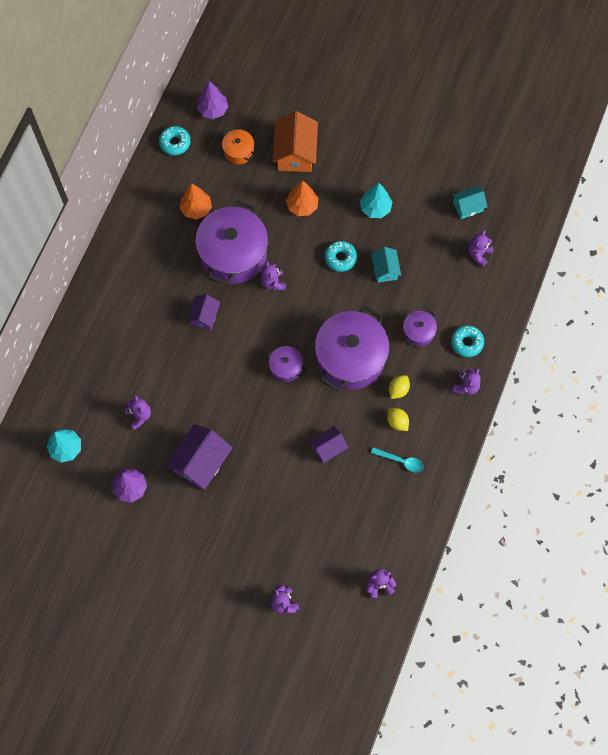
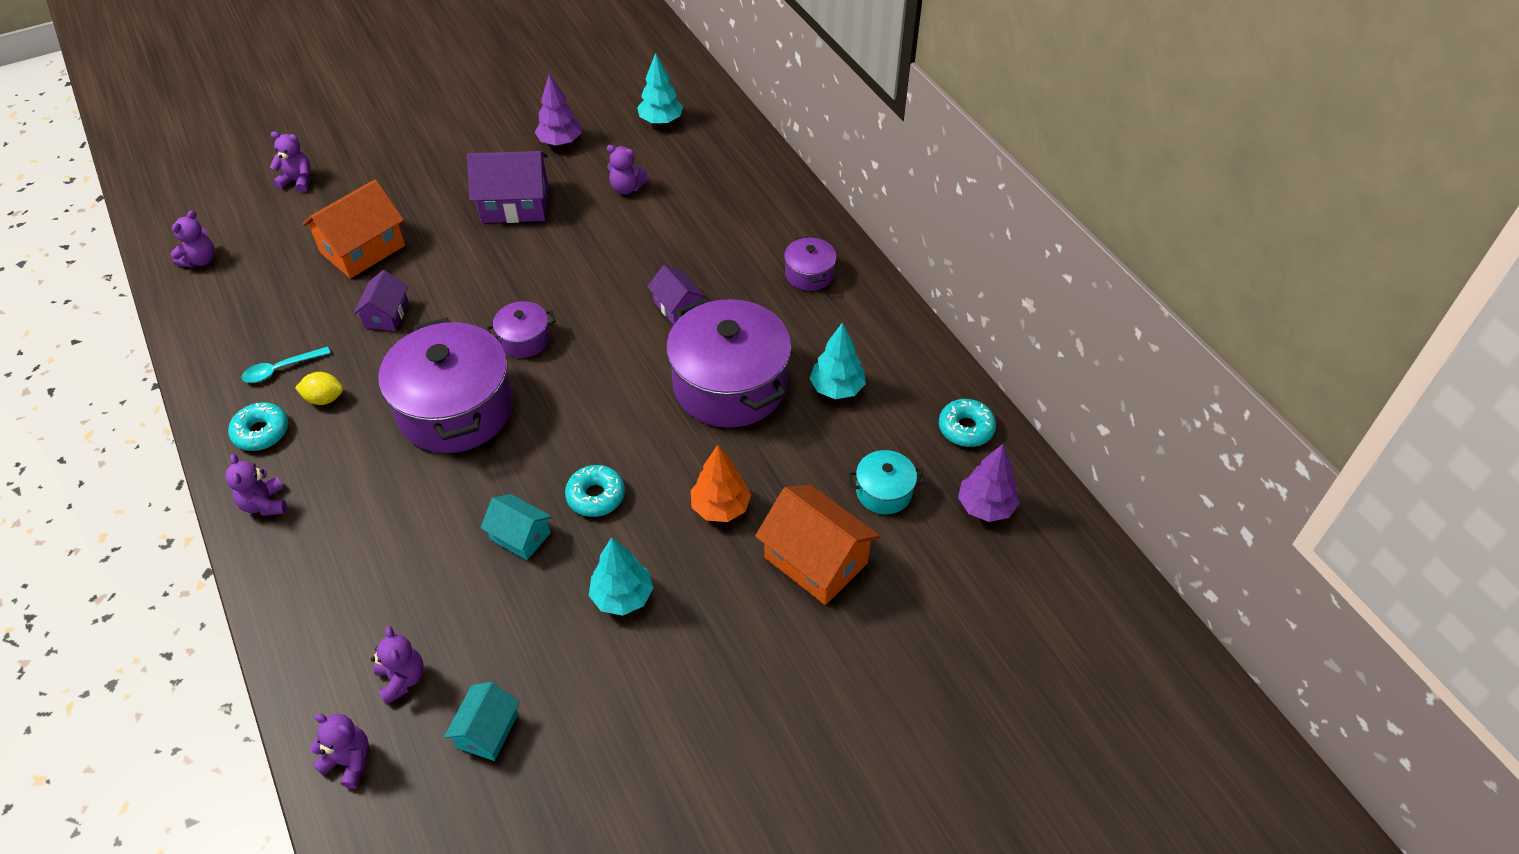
camera: 130 degrees right, 20 degrees down
(196, 209) = (837, 388): orange tree -> turquoise tree
(201, 462) = (515, 205): purple house -> purple house turned 75 degrees counterclockwise
(239, 151) = (884, 492): orange pot -> turquoise pot
(273, 282) = (645, 399): purple teddy bear -> purple teddy bear (349, 761)
(299, 508) = (363, 249): none -> orange house
(398, 390) = (357, 428): yellow lemon -> none
(418, 332) = (394, 507): purple pot -> purple pot (809, 274)
(466, 343) = (311, 552): turquoise donut -> turquoise donut (261, 432)

